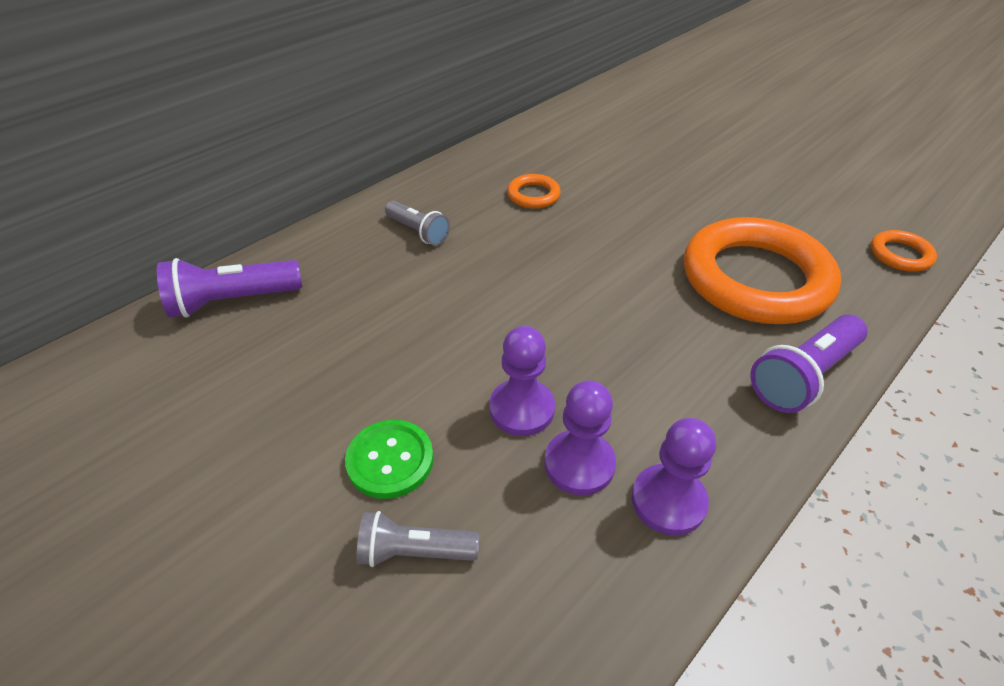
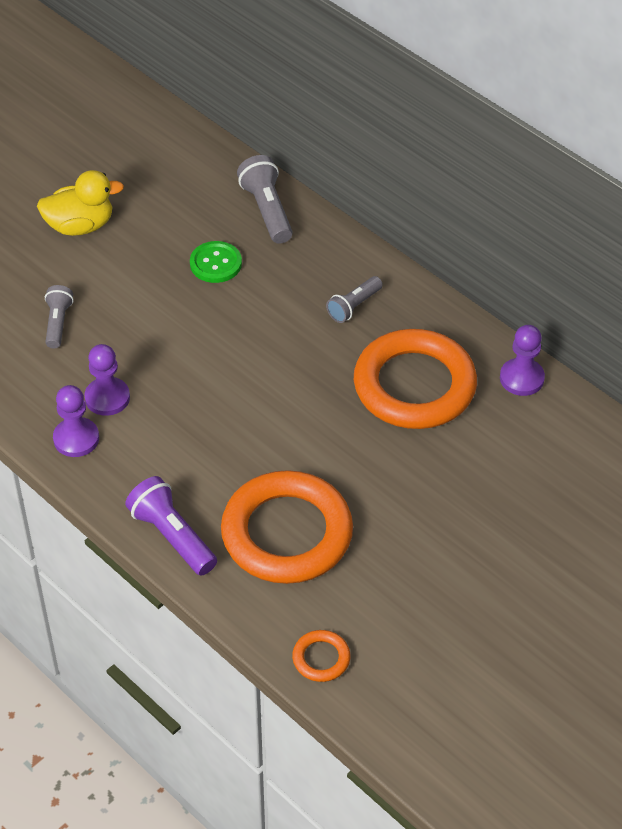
camera: 90 degrees right, 5 degrees up
(174, 534) = (80, 226): none -> yellow duck
(232, 301) = (267, 210): purple flashlight -> grey flashlight
(390, 460) = (119, 308): green button -> green button (215, 263)
(522, 409) = (154, 371): purple pawn -> purple pawn (521, 378)
(533, 195) = (414, 385): orange ring -> orange ring, size x2.39

